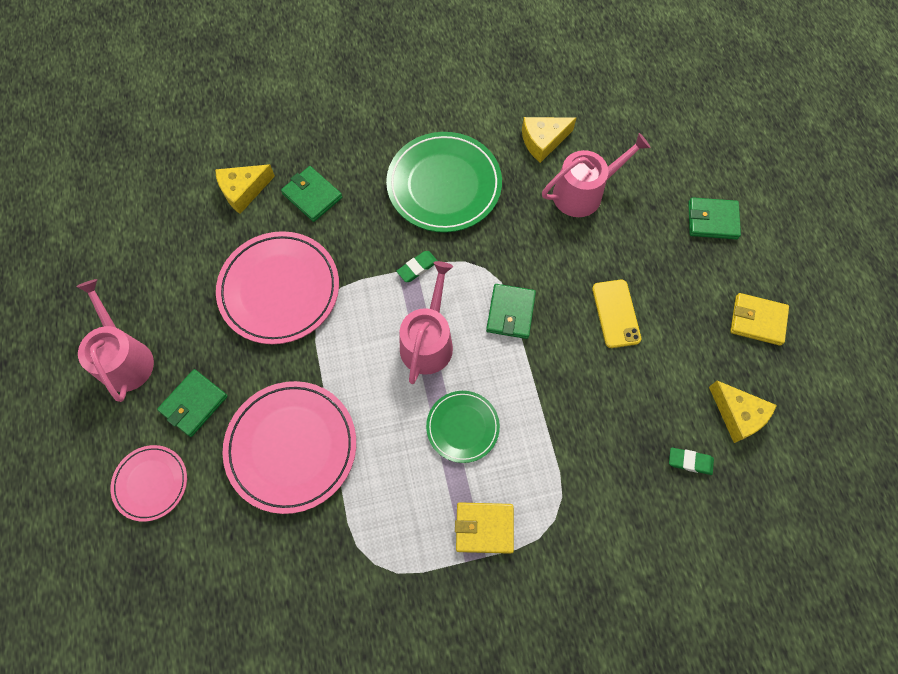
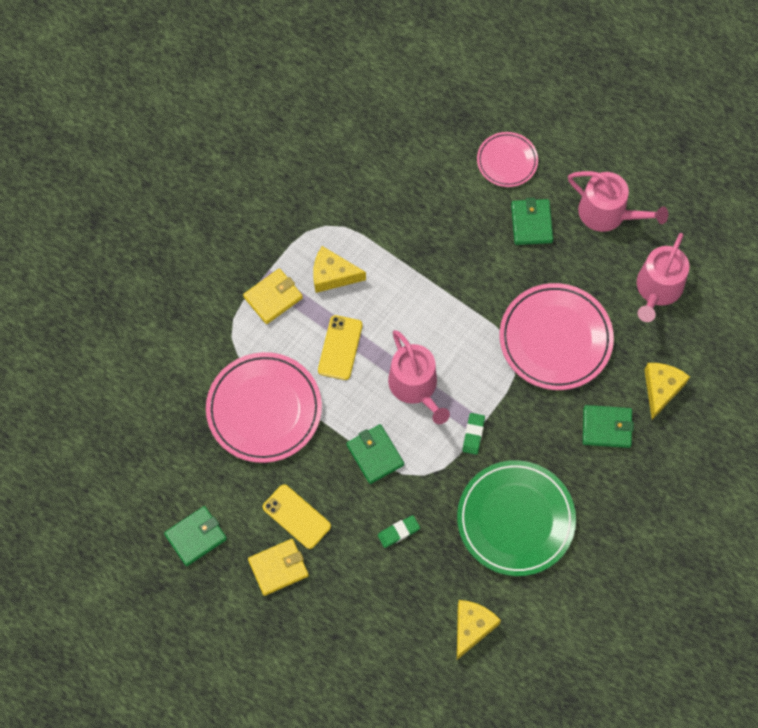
camera: 140 degrees right, 0 degrees up
(291, 447) = (441, 248): pink plate -> pink plate (264, 409)
(462, 427) = (340, 347): green plate -> yellow phone
(583, 192) = (400, 604): pink watering can -> pink watering can (657, 289)
(690, 461) = (166, 445): green eraser -> green eraser (398, 532)
(712, 220) = (278, 663): green wallet -> green wallet (196, 537)
(737, 415) = (154, 507): yellow cheese -> yellow cheese (332, 275)
(757, 320) = (185, 597): yellow wallet -> yellow wallet (278, 568)

